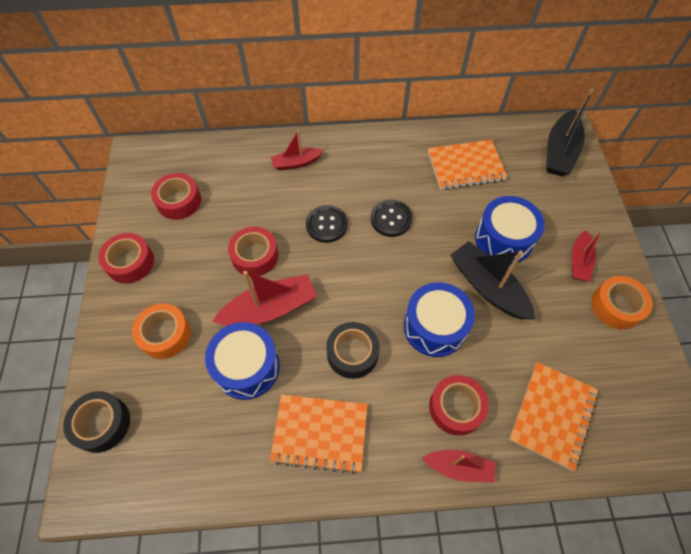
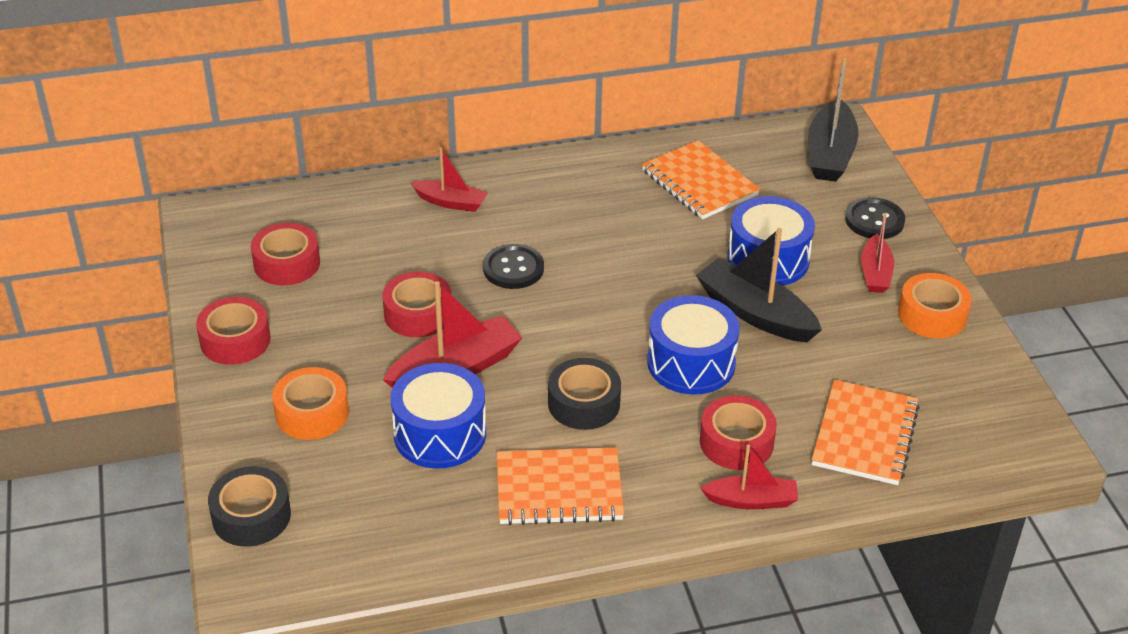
camera: 10 degrees left, 20 degrees down
(296, 163) = (451, 202): red boat -> red boat turned 135 degrees counterclockwise
(391, 219) = (605, 253): black button -> black button (874, 220)
(465, 166) = (699, 183): orange notebook -> orange notebook turned 75 degrees clockwise

